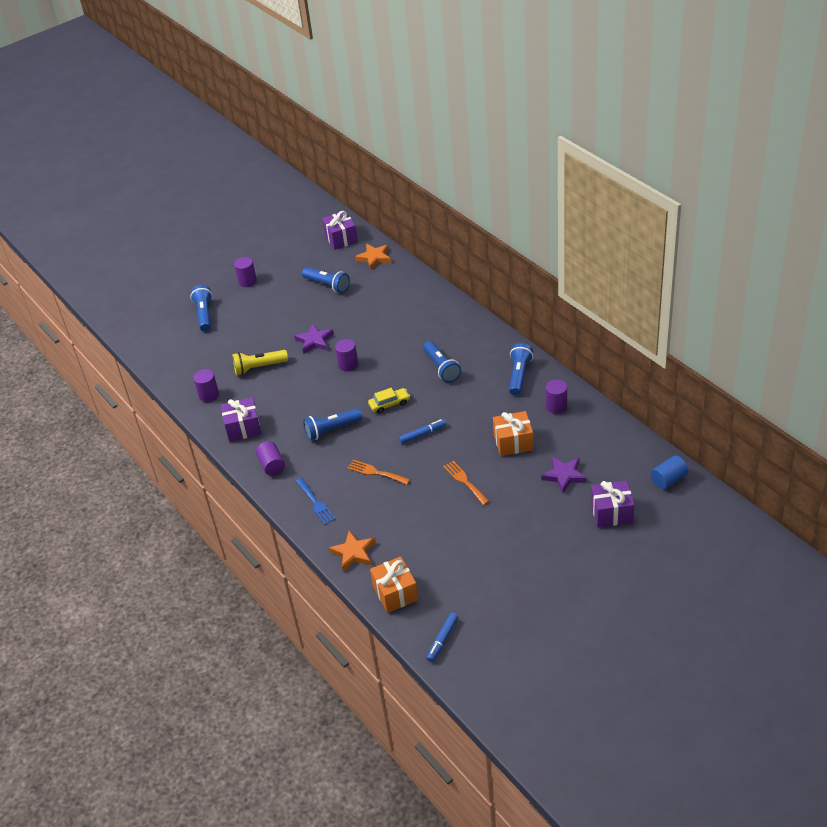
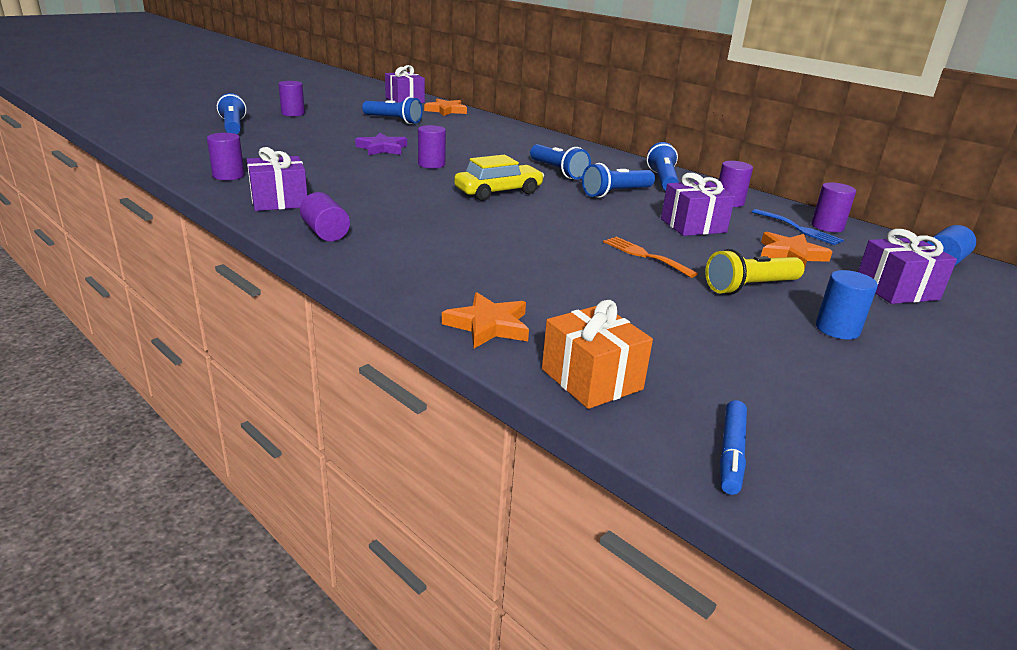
camera: 15 degrees left, 15 degrees down
(259, 367) = (306, 161): yellow flashlight -> yellow flashlight (750, 287)
(316, 503) = (405, 270): blue fork -> blue fork (799, 229)
(331, 430) = (419, 207): blue flashlight -> blue flashlight (616, 193)
(375, 472) = (499, 244): orange fork -> none
(389, 404) = (498, 192): yellow car -> yellow car, size x1.52
(422, 434) = (557, 215): blue marker -> none
(513, 442) = (693, 226): orange gift -> purple gift
(548, 552) = (837, 329): none -> blue cylinder
(564, 475) = (790, 254): purple star -> orange star
(613, 437) = (827, 226): none -> purple cylinder

